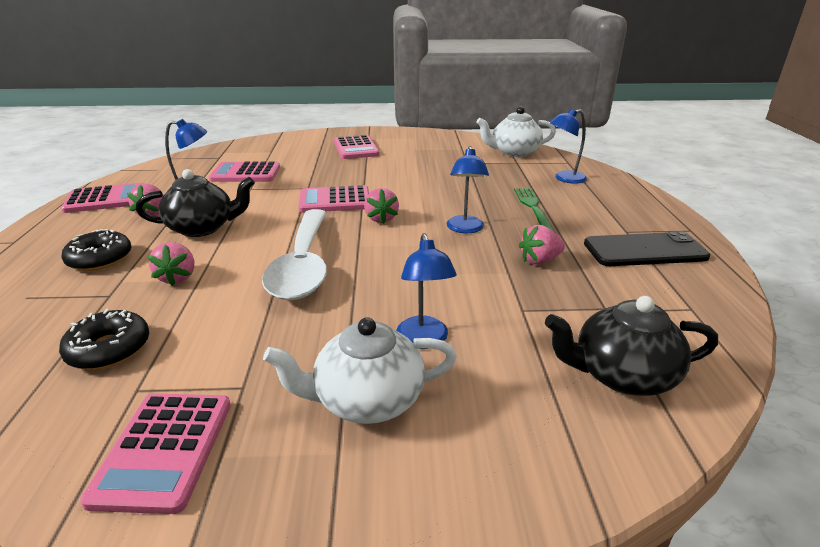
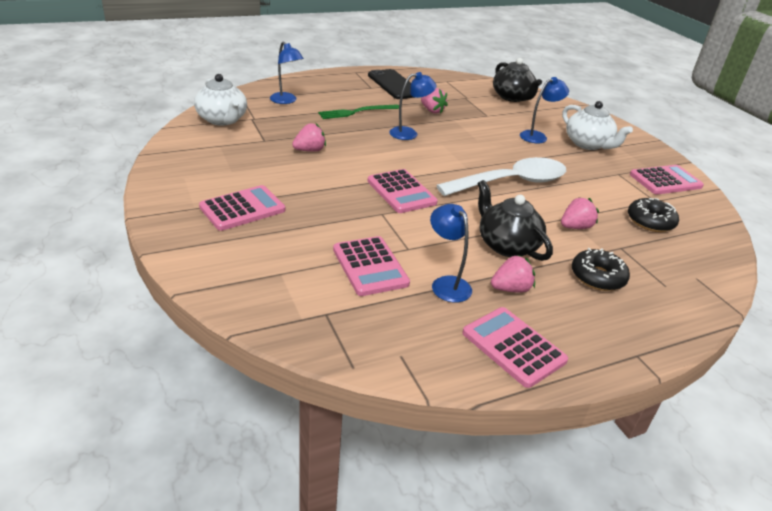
camera: 115 degrees left, 5 degrees up
(381, 219) = (419, 165): pink strawberry -> pink strawberry (309, 150)

